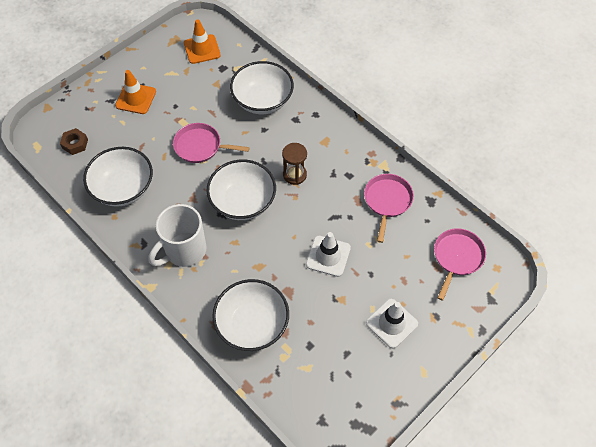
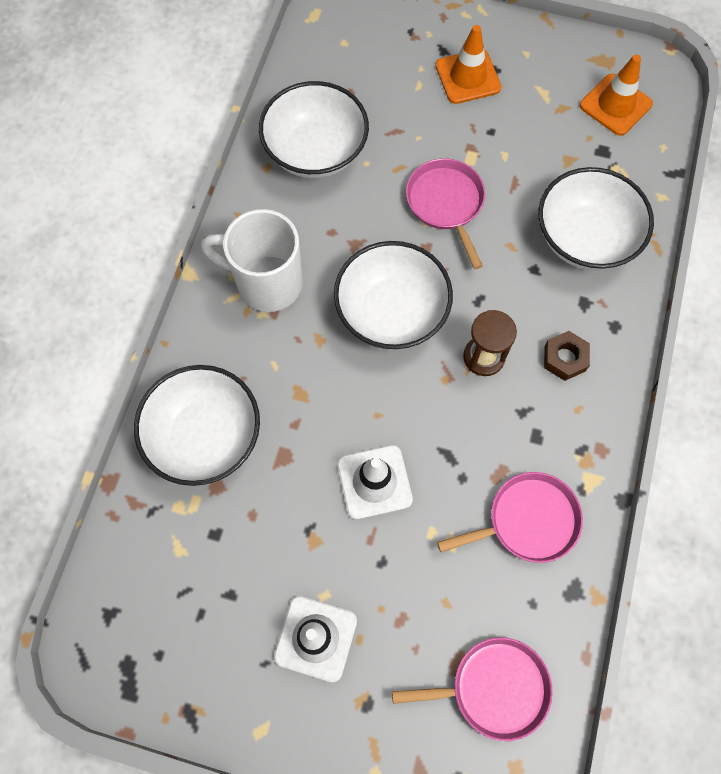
camera: 60 degrees right, 10 degrees up
(75, 144) = (346, 54): brown nut -> brown nut (564, 358)

